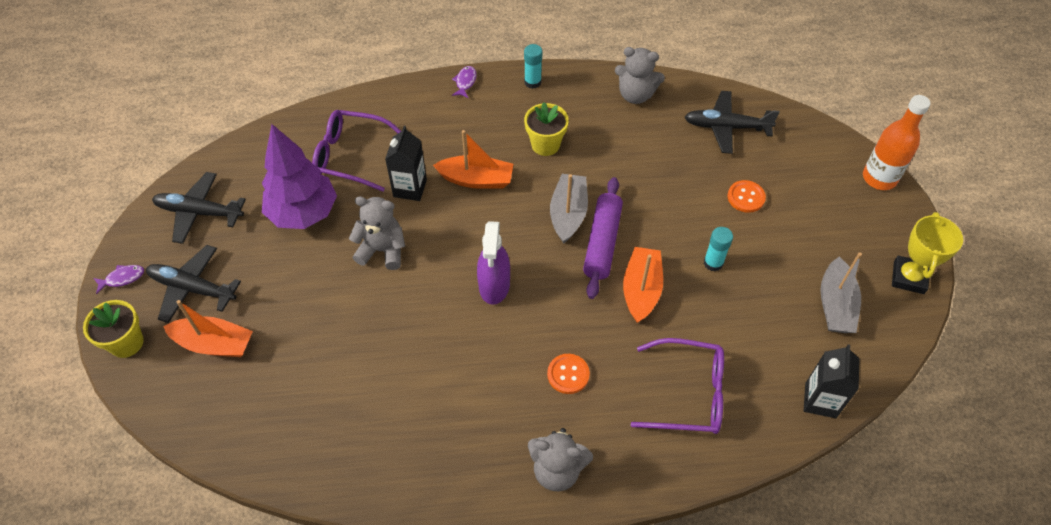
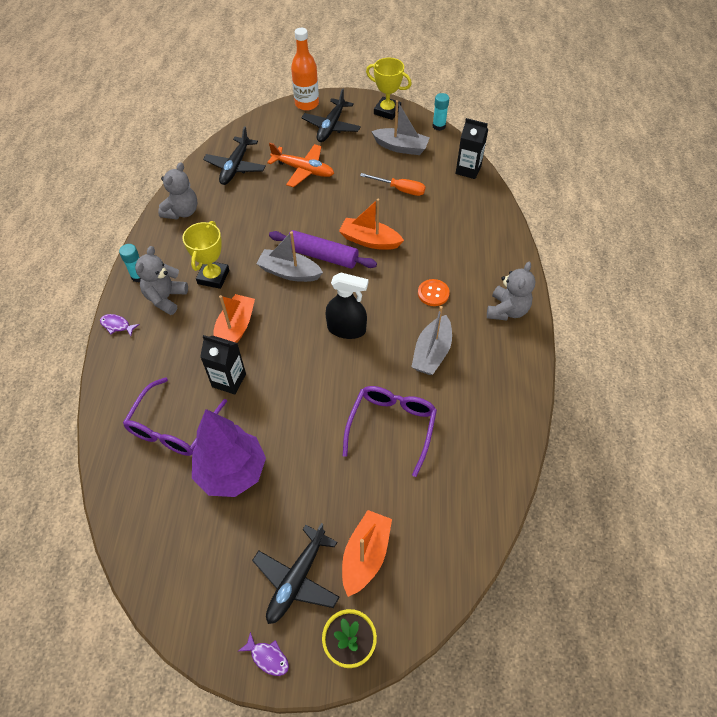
camera: 80 degrees left, 0 degrees up
(122, 278) = (267, 657): purple fish -> purple fish turned 135 degrees clockwise
(199, 212) = (200, 576): black plane -> black plane (331, 127)
(382, 250) = (292, 407): grey teddy bear -> grey teddy bear (166, 298)
(473, 381) = (432, 352): none -> grey boat
(494, 285) = (346, 329): purple spray bottle -> black spray bottle
(545, 144) = (213, 277): yellow flower pot -> yellow trophy
(688, 394) = (456, 230): purple glasses -> purple glasses (391, 426)
(713, 263) = (355, 198): turquoise glue stick -> turquoise glue stick (439, 126)
(746, 197) = (303, 170): orange button -> orange plane
(747, 314) = (400, 189): none -> orange screwdriver

